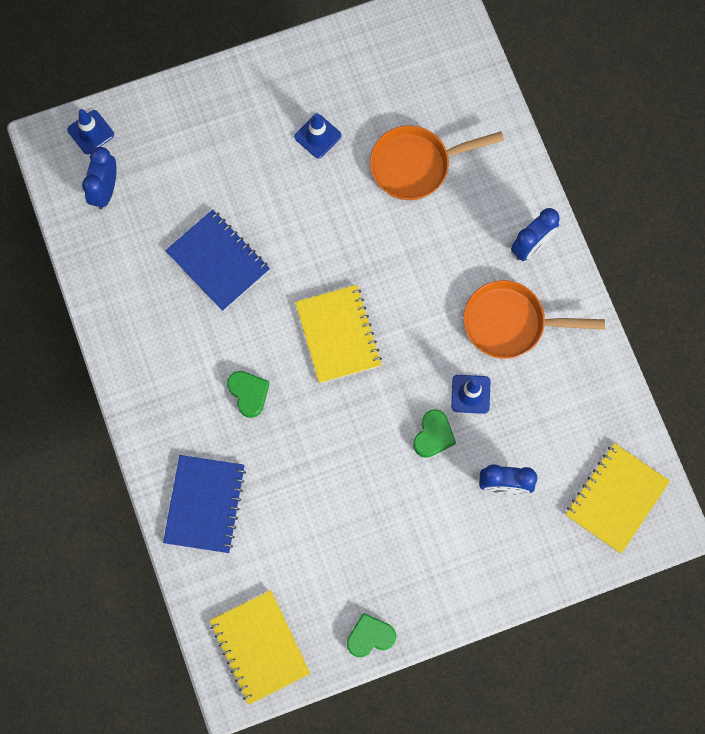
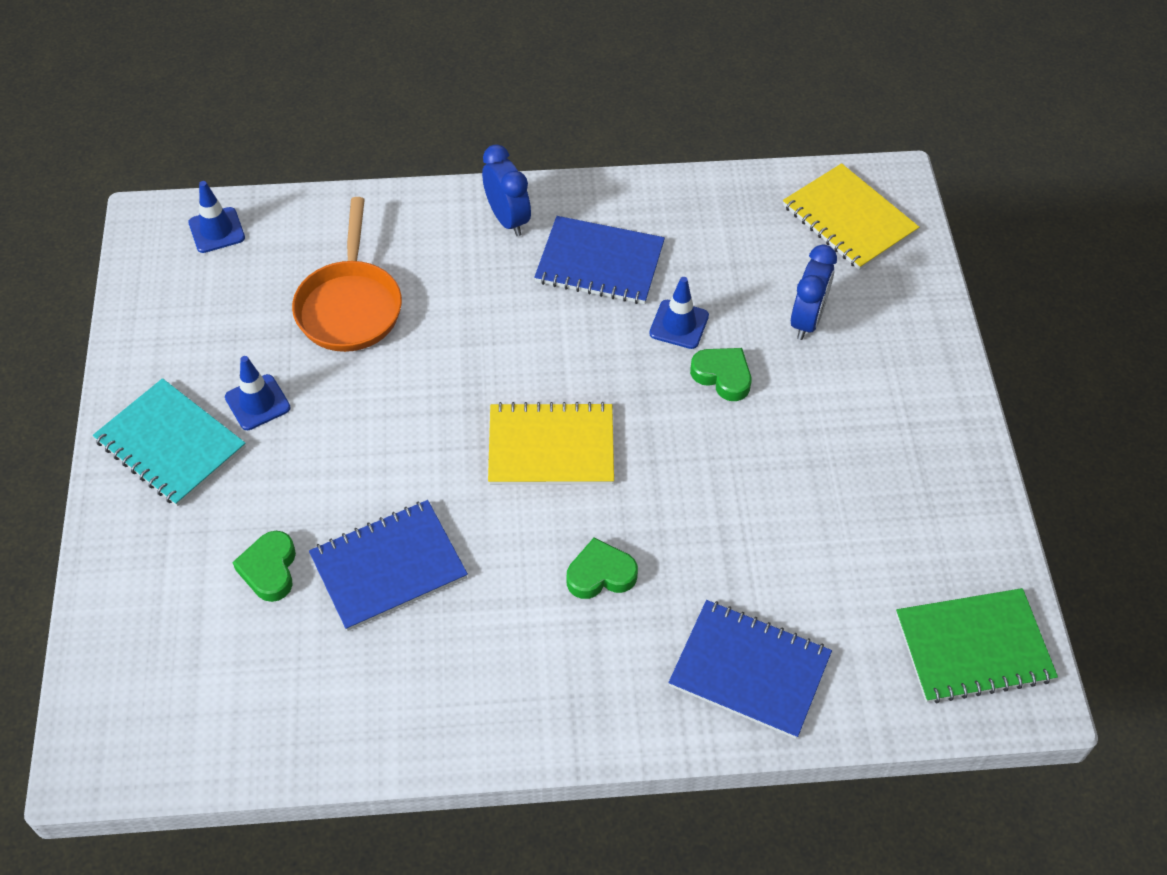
camera: 75 degrees left, 20 degrees down
(90, 132) = (105, 694): blue traffic cone -> blue traffic cone (216, 230)
(105, 190) = (211, 695): blue clock -> none
(259, 647) = (973, 647): yellow notebook -> green notebook
(270, 96) = (170, 444): none -> turquoise notebook
(370, 636) = (978, 510): green heart -> green heart (269, 569)
(510, 323) = (600, 263): orange pan -> blue notebook

